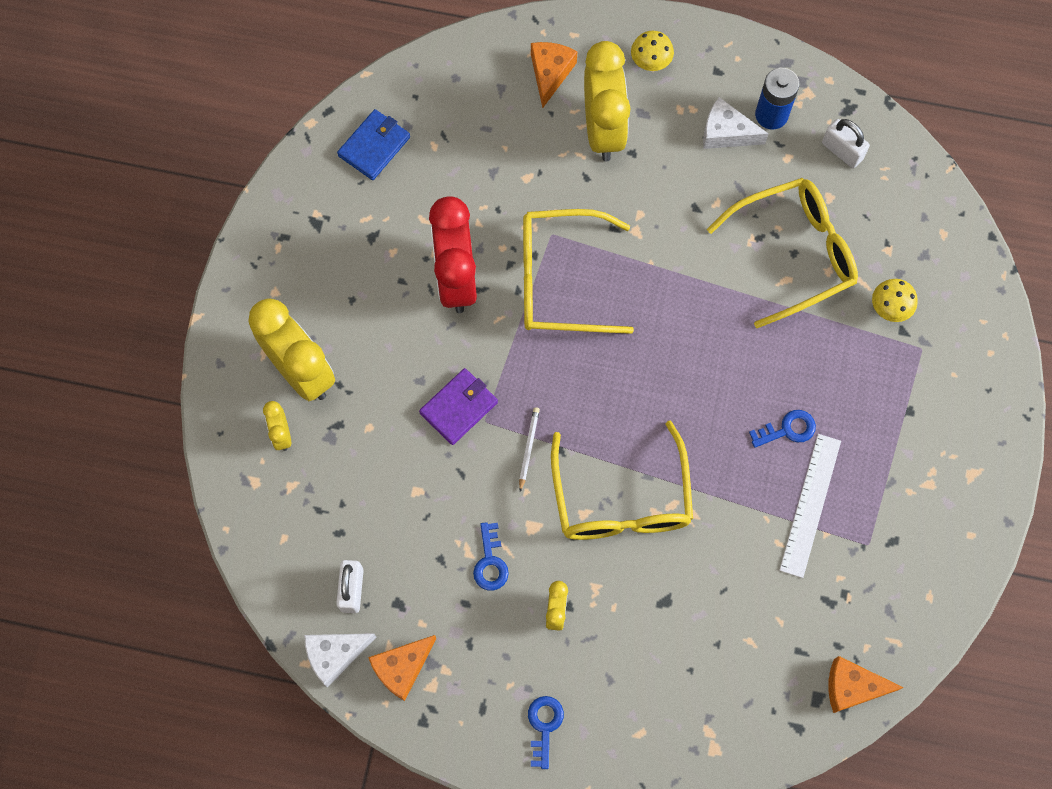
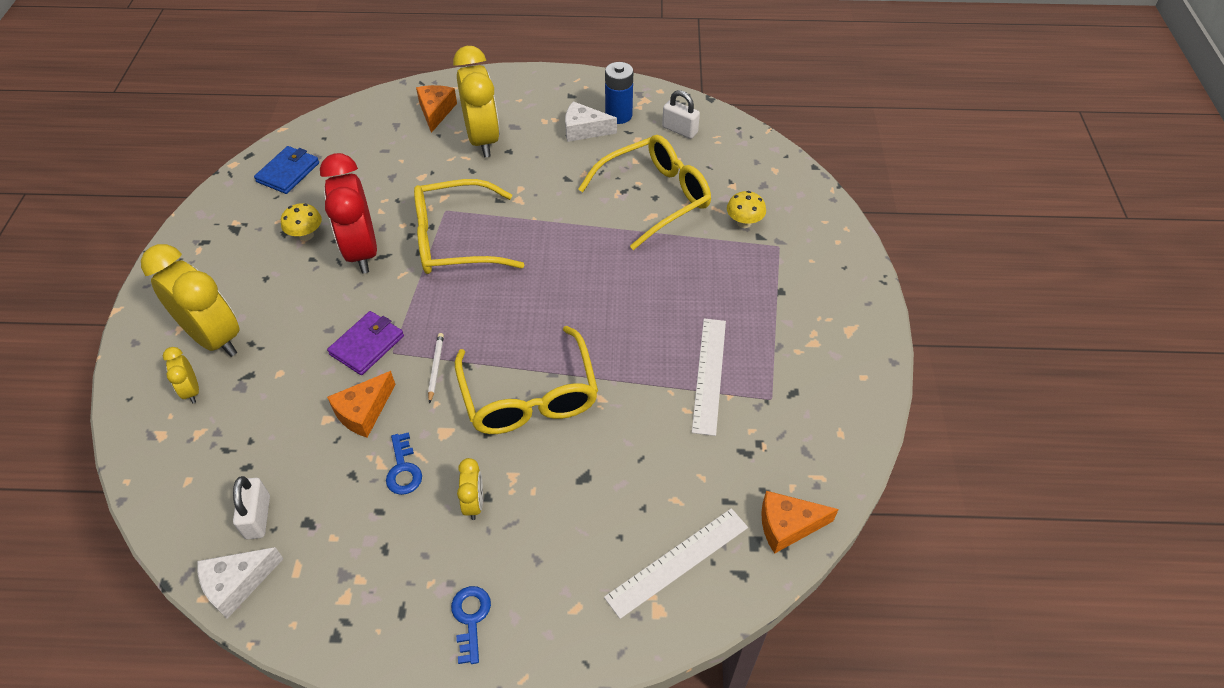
camera: 10 degrees left, 20 degrees down
(402, 668) = (311, 585): orange cheese -> orange cheese (363, 412)
(650, 62) = (516, 96): yellow mushroom -> yellow mushroom (306, 235)
(740, 705) = (677, 561): none -> white ruler
(787, 429) = (675, 320): blue key -> none

